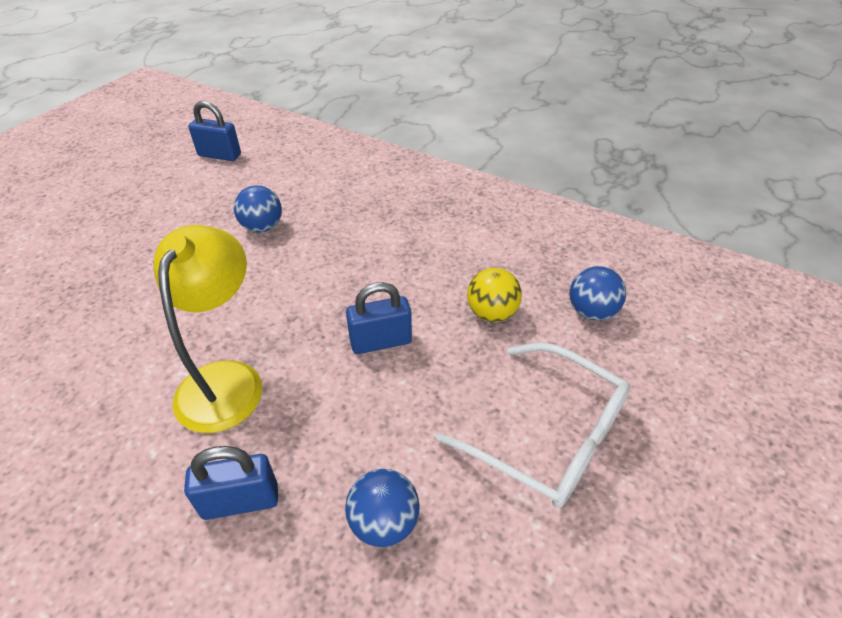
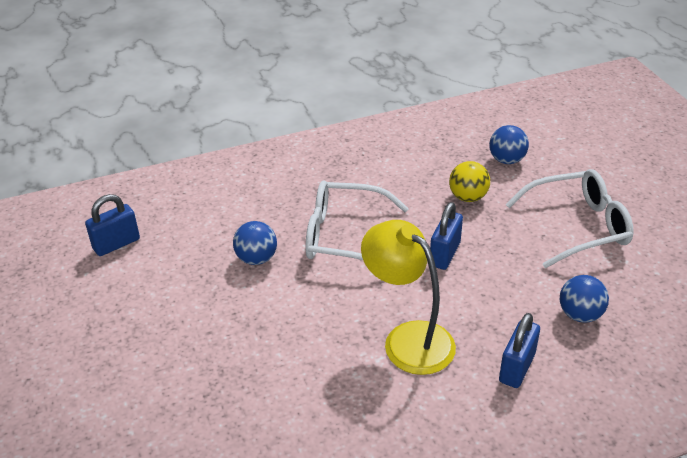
camera: 50 degrees left, 5 degrees down
(340, 261) = (344, 236): none -> white glasses

